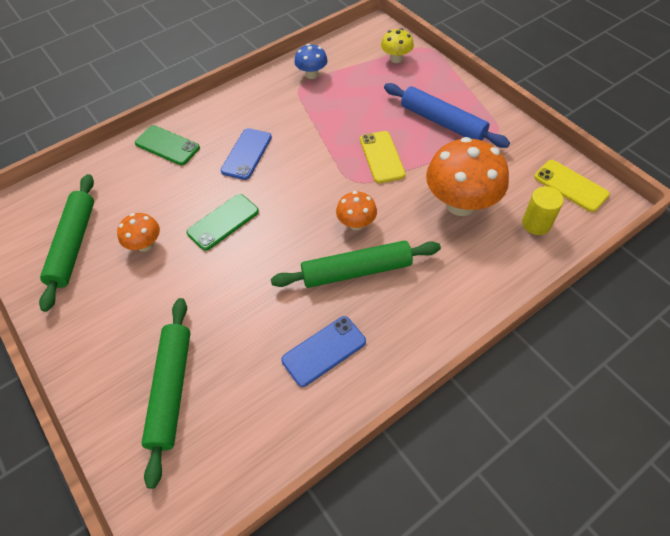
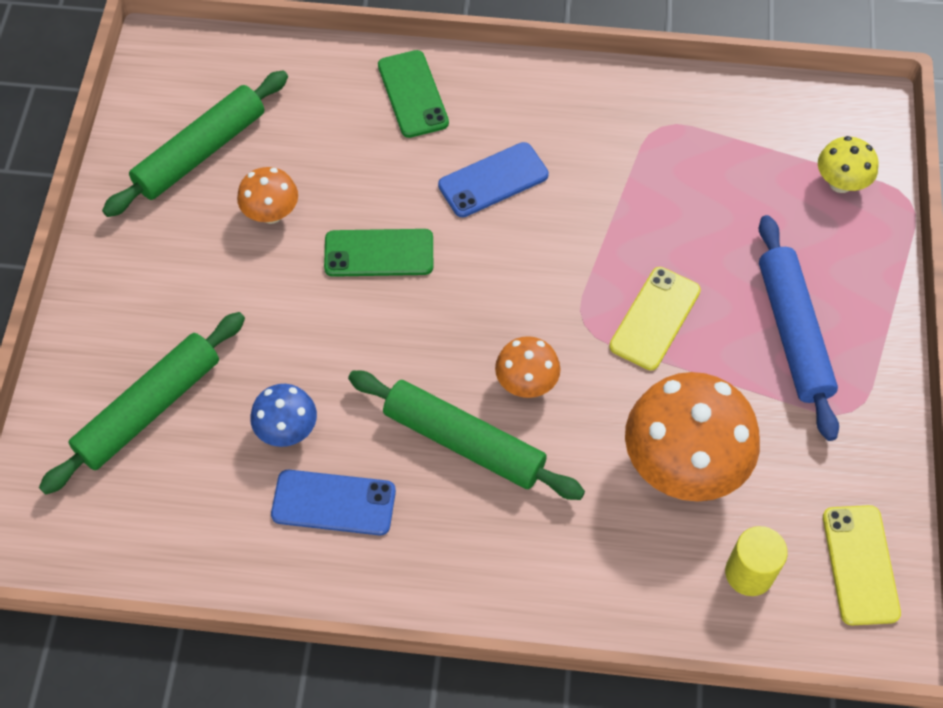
camera: 40 degrees right, 5 degrees up
(312, 74) = (695, 121): blue mushroom -> blue mushroom (287, 430)

